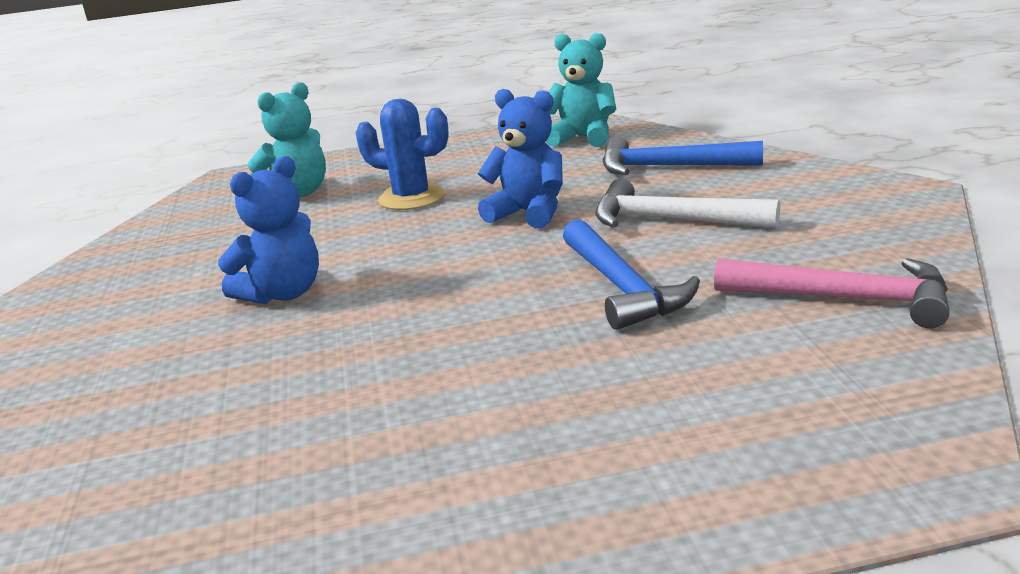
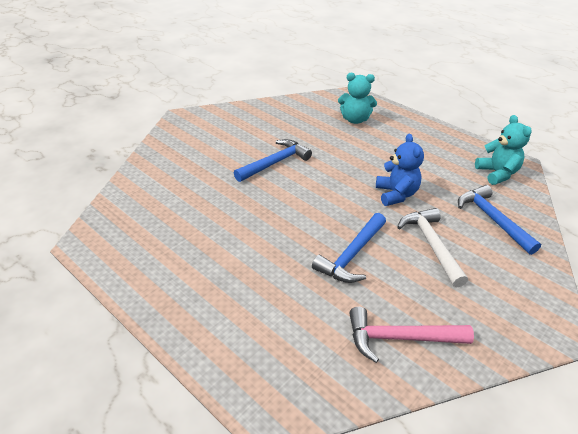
camera: 50 degrees right, 15 degrees up
(283, 294) = (275, 163): blue teddy bear -> blue hammer
(411, 198) = (379, 152): blue cactus -> none
(844, 299) = (400, 338): pink hammer -> pink hammer turned 105 degrees clockwise

